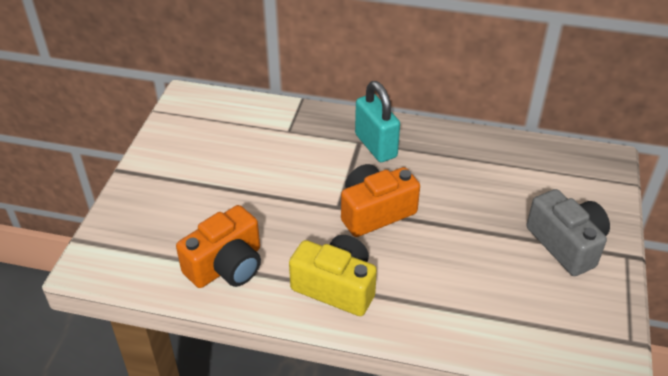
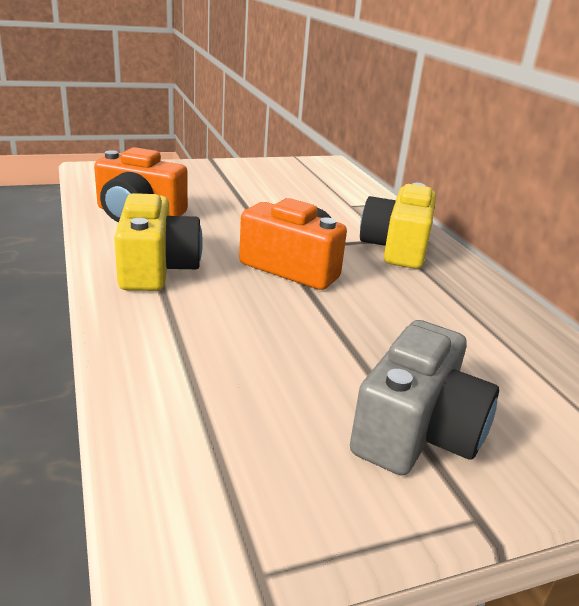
camera: 55 degrees right, 15 degrees down
(375, 146) = (396, 248): turquoise padlock -> yellow camera

